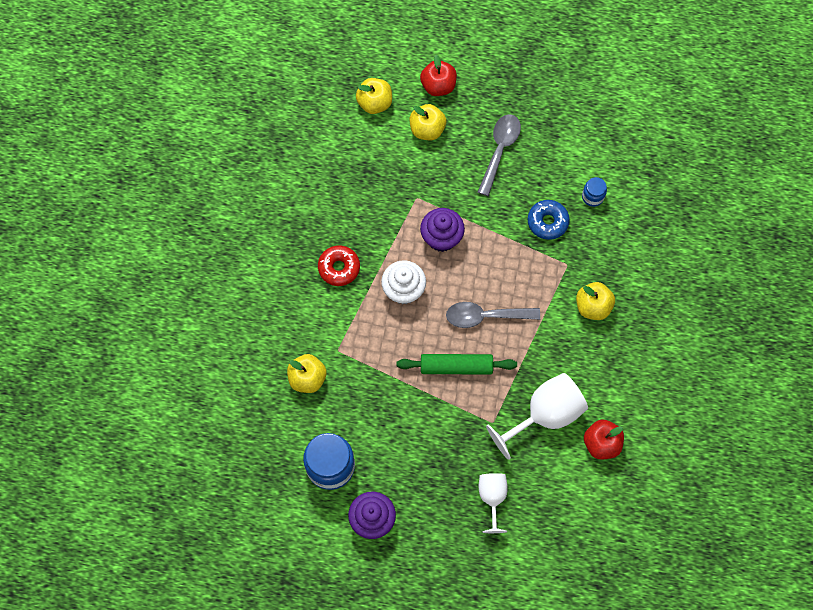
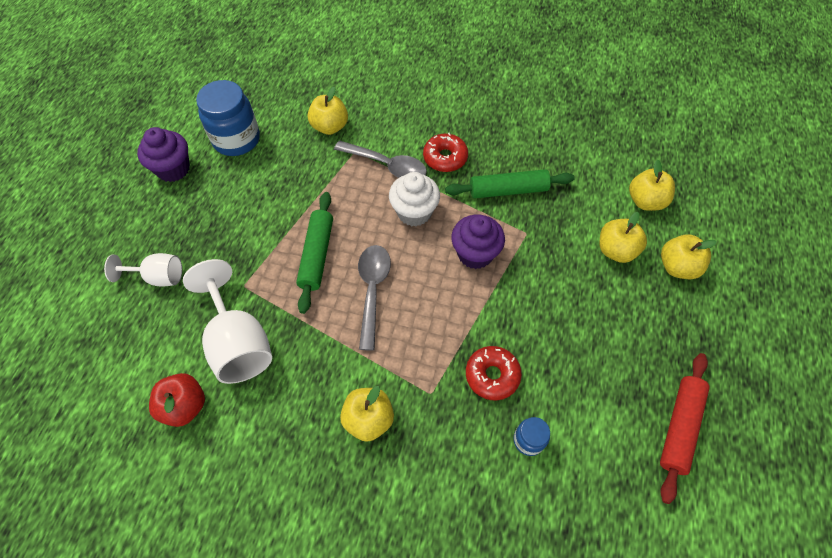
camera: 95 degrees right, 10 degrees down
(372, 212) = (508, 190): none -> green rolling pin
(438, 86) = (677, 267): red apple -> yellow apple
(499, 150) = (593, 328): grey spoon -> grey spoon (387, 165)
(547, 222) = (492, 375): blue donut -> red donut
(569, 99) = (679, 427): none -> red rolling pin

